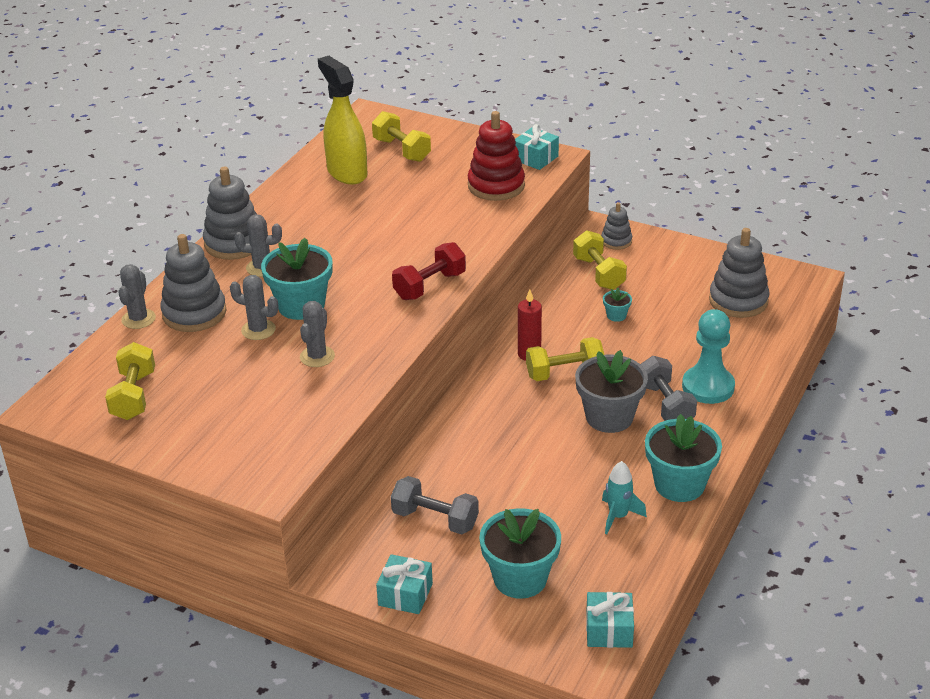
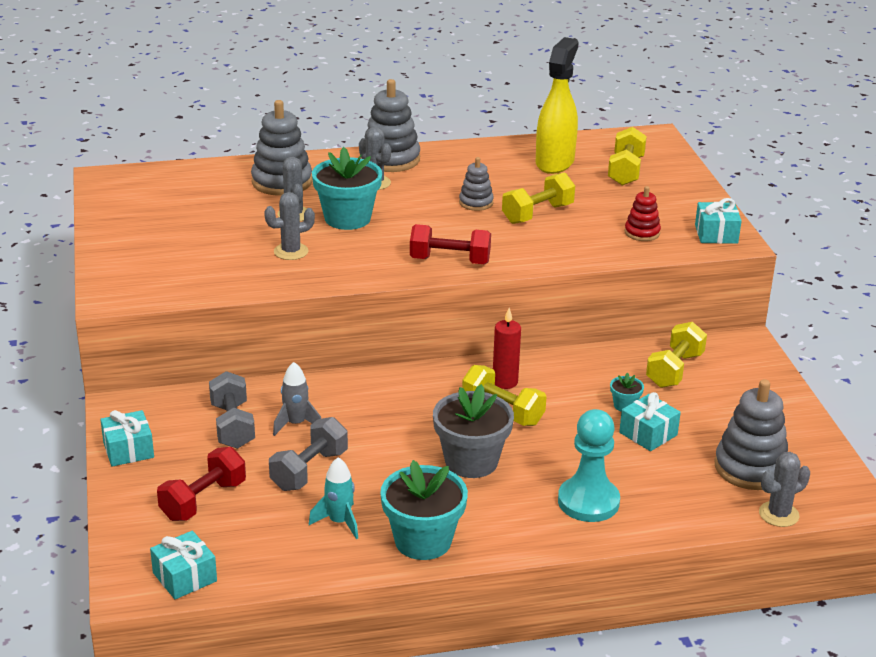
camera: 50 degrees right, 5 degrees down
(134, 396) = (156, 202): yellow dumbbell -> yellow dumbbell (537, 214)
(138, 319) = (247, 165): grey cactus -> grey cactus (778, 514)
(470, 483) = (296, 424): none -> grey rocket
(496, 186) = (642, 233): red stacking toy -> red stacking toy, size x0.56
(520, 578) = (203, 500): turquoise flower pot -> red dumbbell
(616, 241) = (739, 359): grey stacking toy -> grey stacking toy (476, 203)
(659, 322) = (648, 434): none -> turquoise gift
(665, 404) = (529, 486): grey dumbbell -> grey dumbbell (309, 470)

